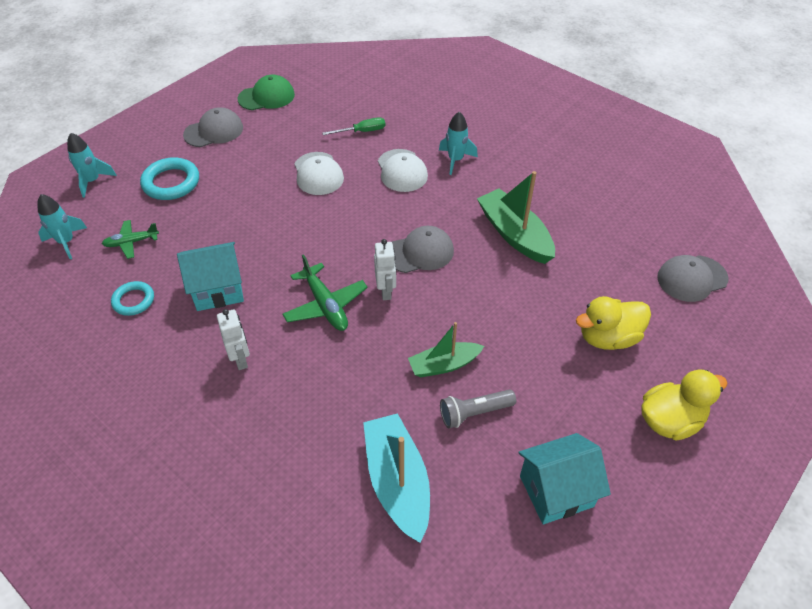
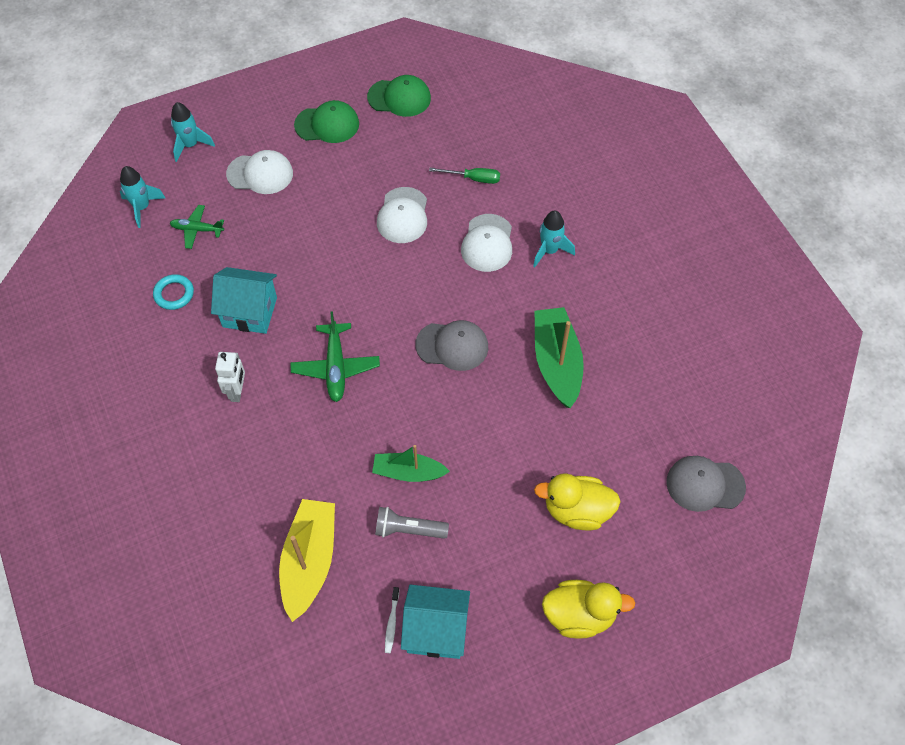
camera: 25 degrees right, 10 degrees up
(171, 182) = (260, 174): turquoise ring -> white cap
(214, 131) = (327, 124): grey cap -> green cap
(386, 291) = (398, 375): white robot -> none
(397, 481) = (309, 561): turquoise boat -> yellow boat
(510, 503) = (391, 623): none -> white toothbrush

